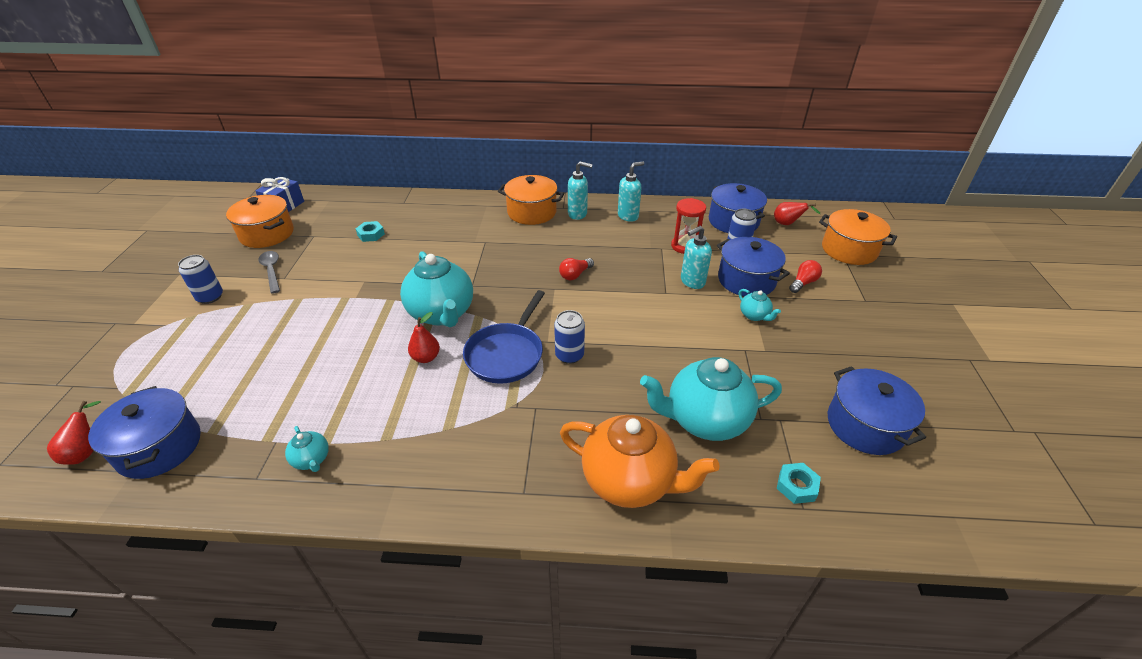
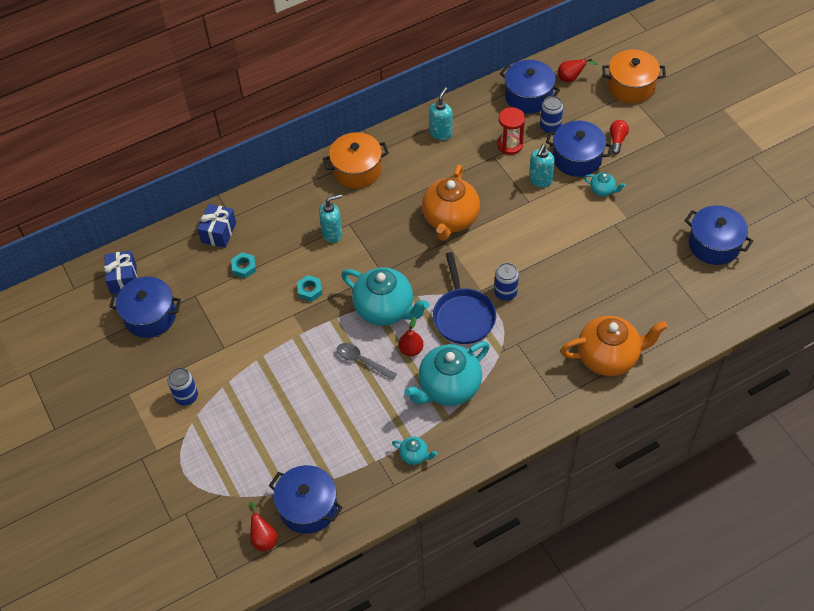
camera: 30 degrees left, 15 degrees up
(267, 234) = (150, 316): orange pot -> blue pot
(272, 271) = (205, 347): grey spoon -> grey spoon (362, 361)
(382, 207) = (219, 232): none -> blue gift
(575, 275) = (450, 219): red light bulb -> orange teapot
(578, 214) = (397, 152): turquoise soap dispenser -> turquoise soap dispenser (332, 233)
(705, 420) = (623, 293): turquoise teapot -> turquoise teapot (448, 387)
(796, 486) = (698, 307): turquoise nut -> turquoise nut (310, 290)

